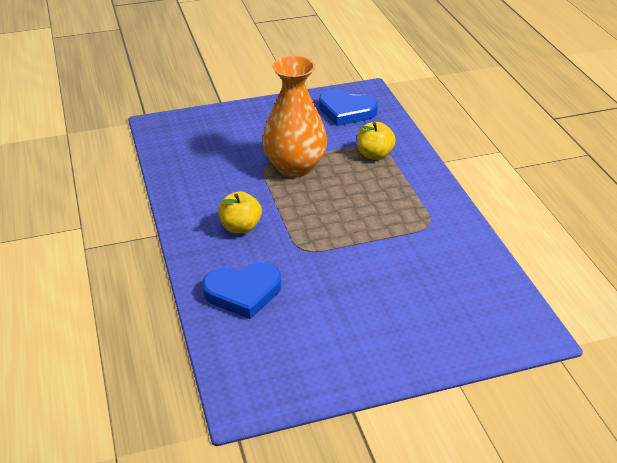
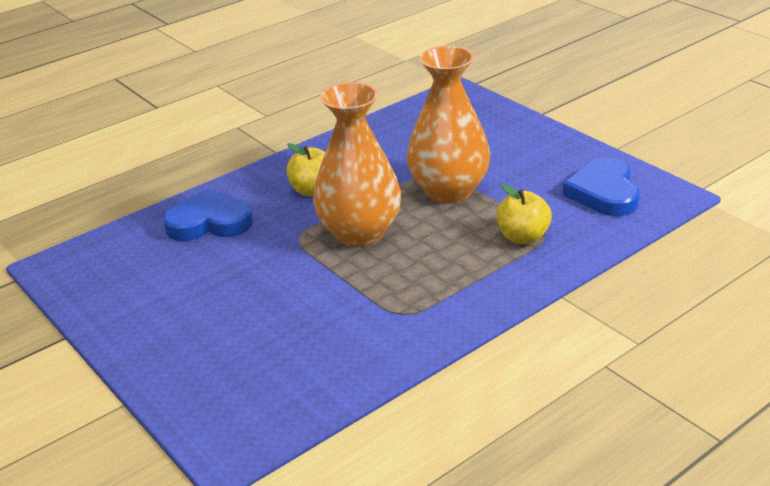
camera: 70 degrees right, 5 degrees down
(243, 292) = (209, 222): blue heart -> blue heart turned 120 degrees clockwise
(319, 219) = (359, 233): none -> orange vase

